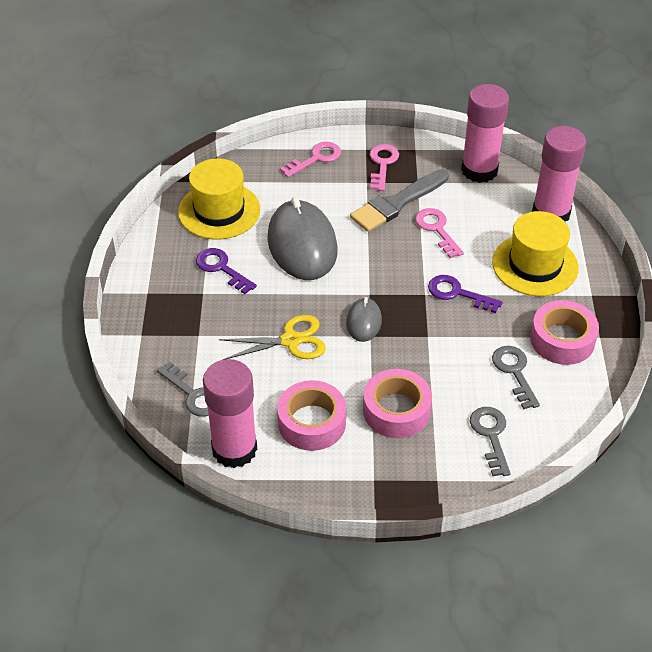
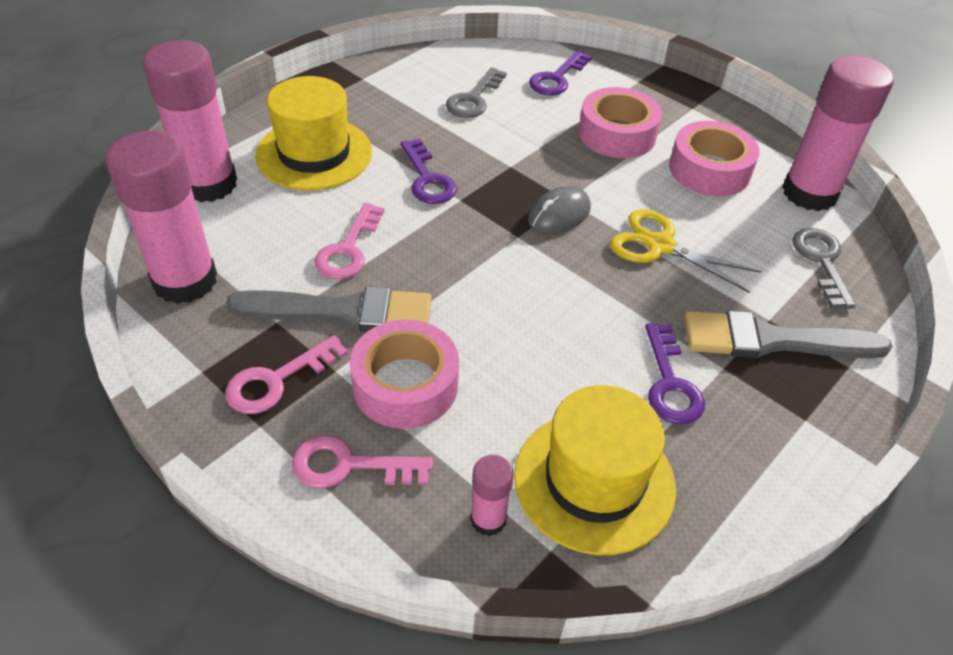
camera: 140 degrees left, 0 degrees up
(188, 323) = (772, 340): none -> grey brush
(246, 175) = (488, 519): none -> pink glue stick
(302, 244) = (528, 342): grey mouse -> none
(491, 436) = (557, 78): grey key -> purple key
(562, 340) = (396, 93): pink tape -> pink tape (405, 385)

